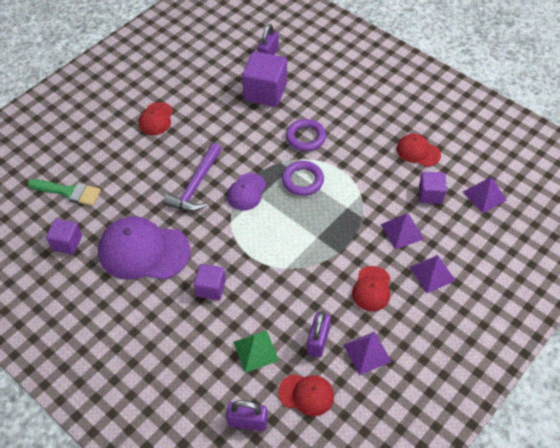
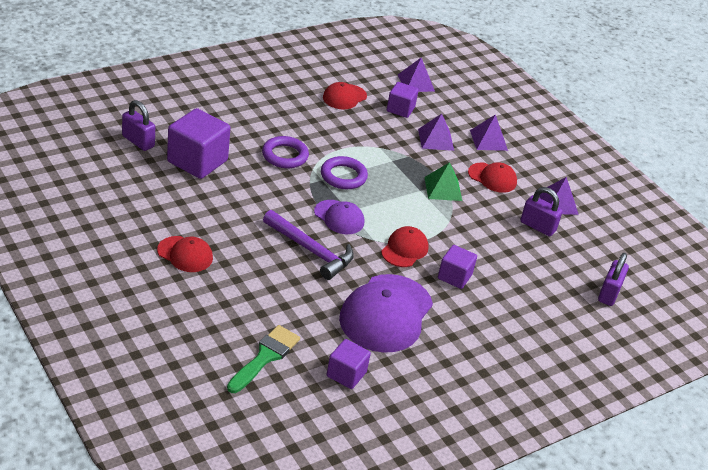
camera: 80 degrees left, 15 degrees down
(256, 351) = (537, 267): green pyramid -> green pyramid (443, 189)
(306, 394) = (590, 250): red cap -> red cap (404, 249)

